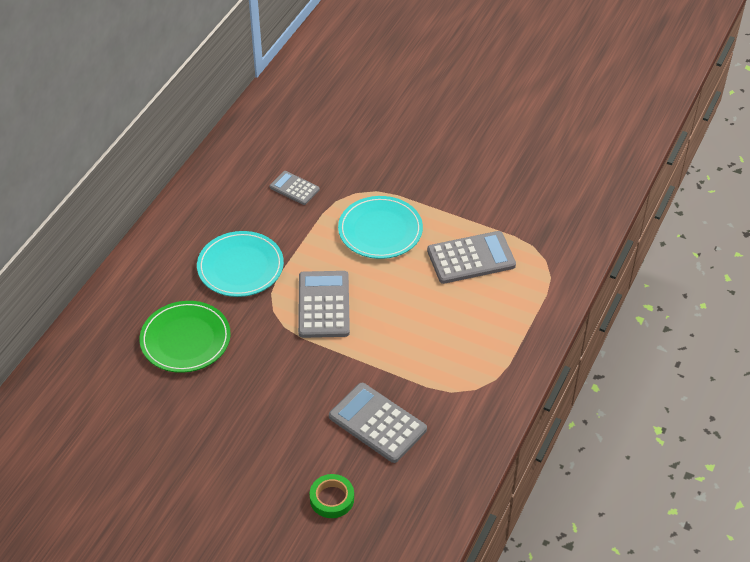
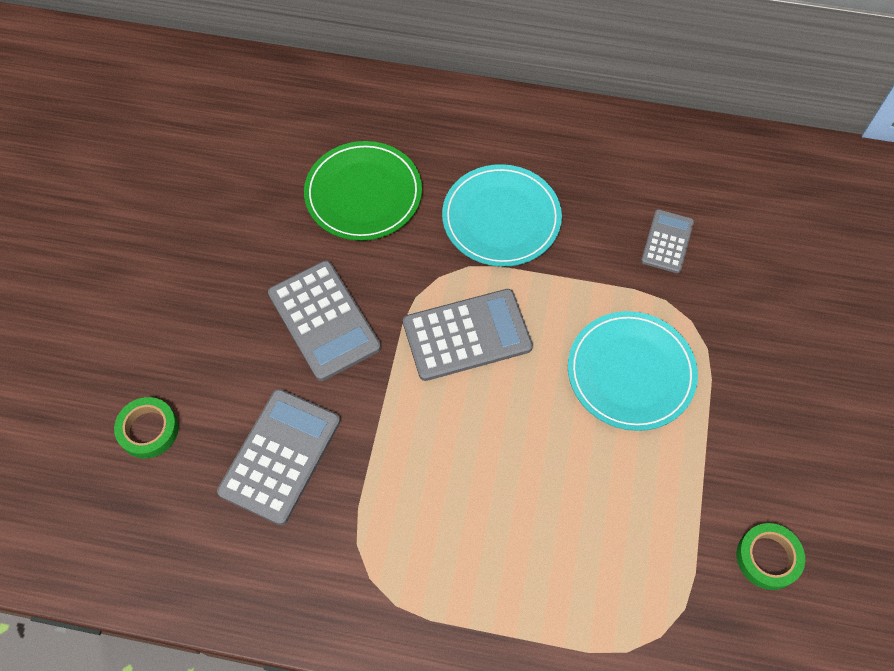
camera: 75 degrees right, 15 degrees up
(471, 258) = (623, 515): grey calculator -> grey calculator (324, 320)
(514, 202) = (768, 558): none -> green tape

